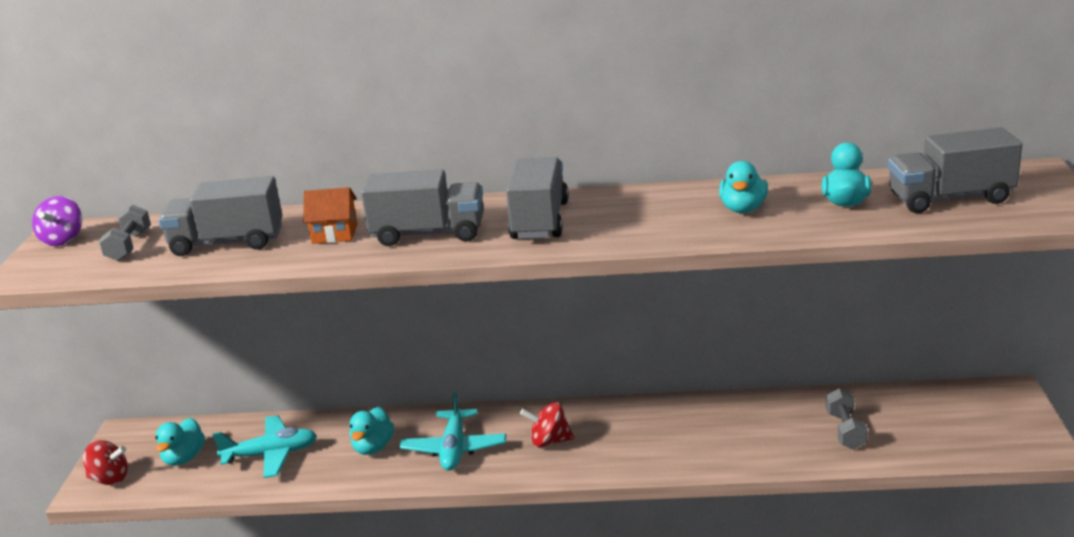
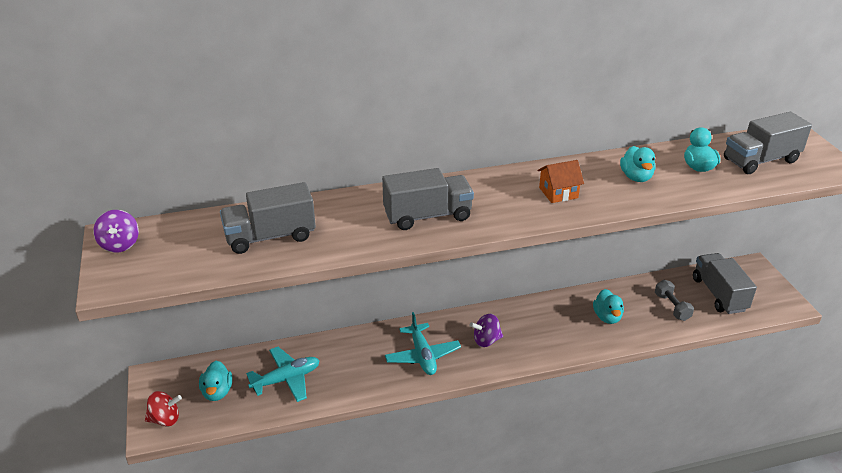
camera: 20 degrees left, 10 degrees up
(129, 246) = (186, 247): grey dumbbell -> none
(334, 233) = (353, 221): orange house -> orange house (558, 193)
(373, 447) = (362, 362): turquoise duck -> turquoise duck (607, 317)
(540, 221) = (502, 197): grey truck -> grey truck (719, 294)
(549, 441) = (486, 340): red spinning top -> purple spinning top

